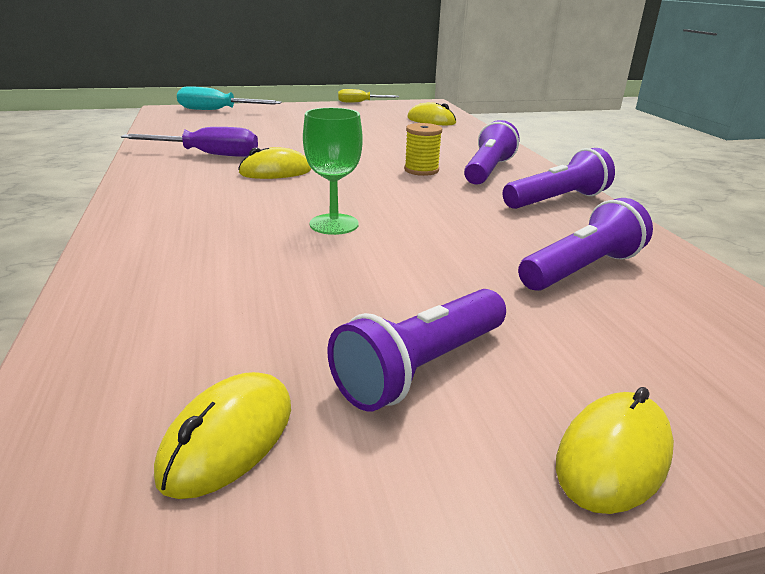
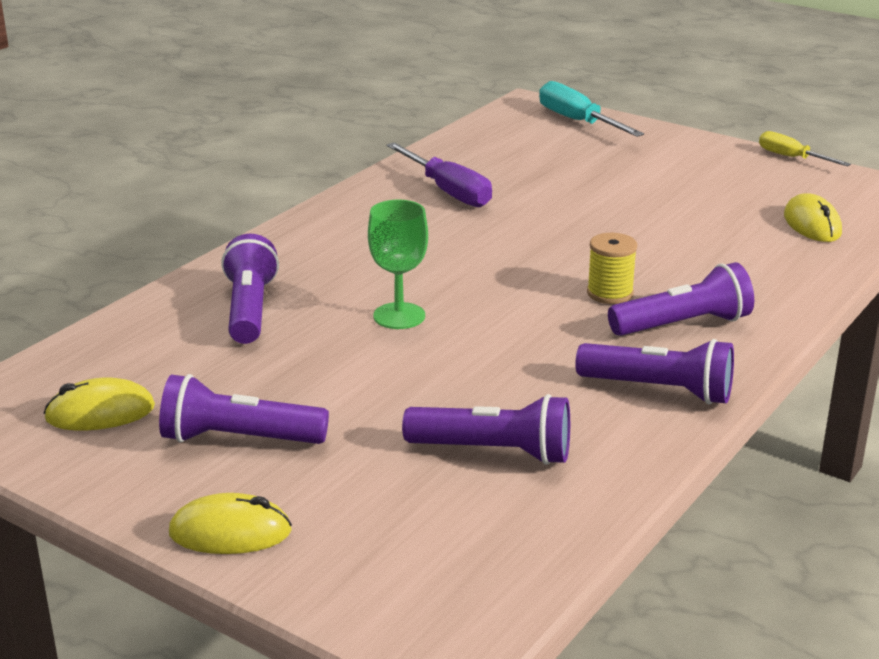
camera: 50 degrees right, 0 degrees up
(203, 267) = (250, 309): none -> purple flashlight
(275, 172) = (465, 238): yellow mouse -> none

